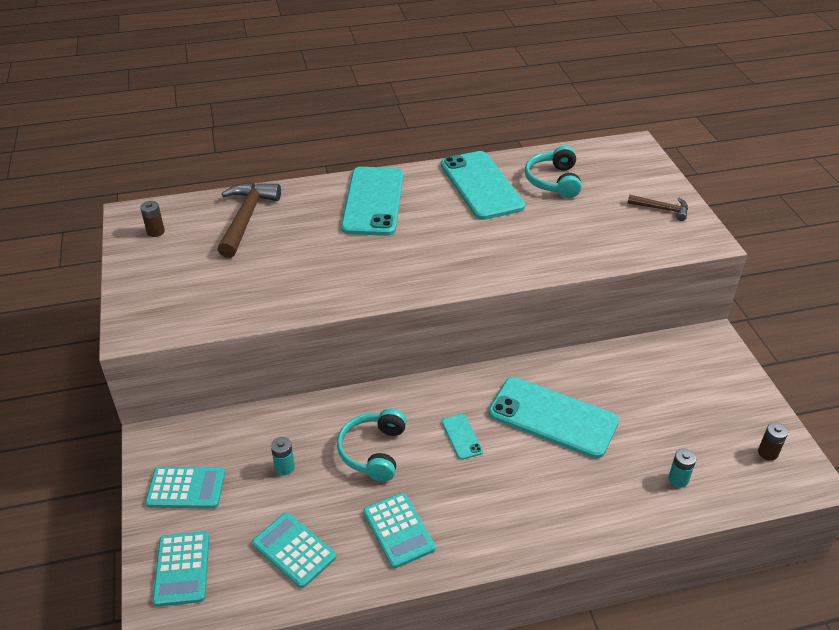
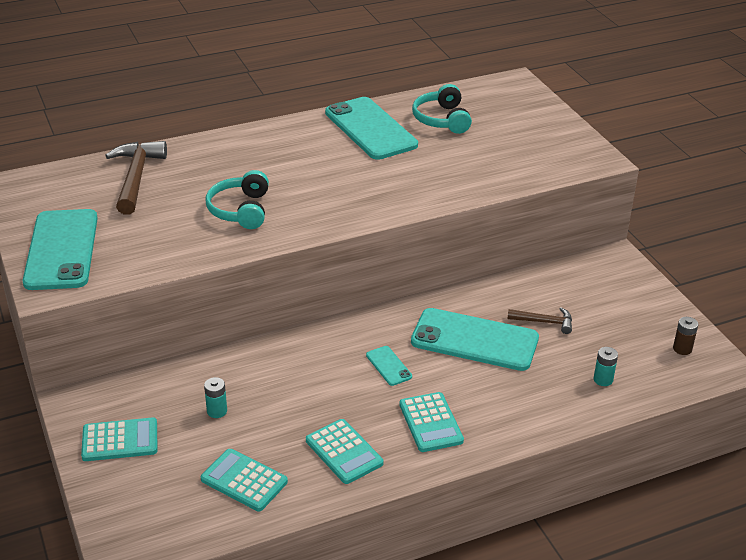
camera: 10 degrees left, 5 degrees down
(155, 232) = (43, 197): brown battery -> none
(182, 569) = (134, 509): turquoise calculator -> turquoise calculator (431, 423)
(373, 201) = (264, 151): turquoise phone -> turquoise phone (62, 250)
(373, 451) = (304, 388): turquoise headphones -> turquoise headphones (240, 210)
(661, 209) = (551, 136): brown hammer -> brown hammer (544, 322)

